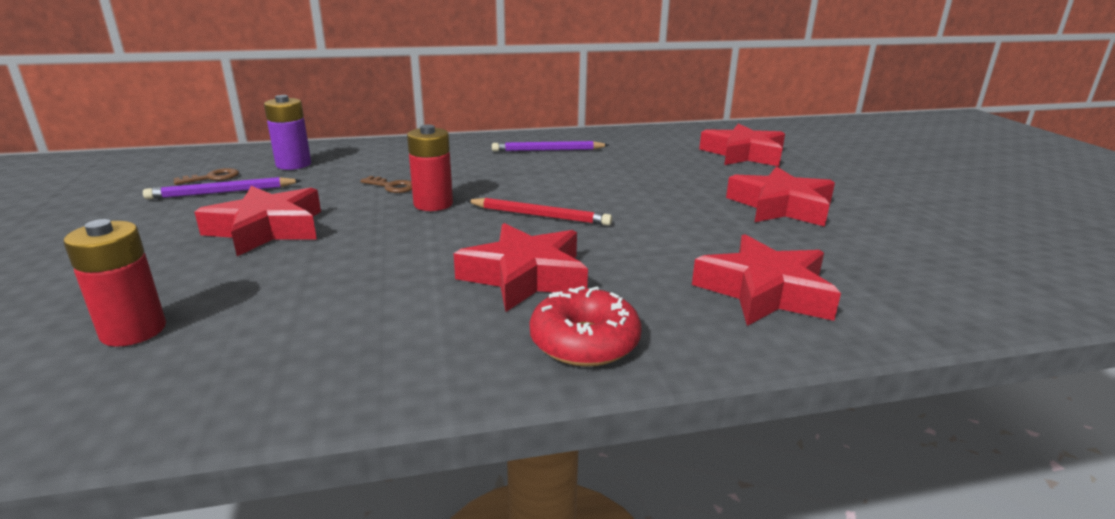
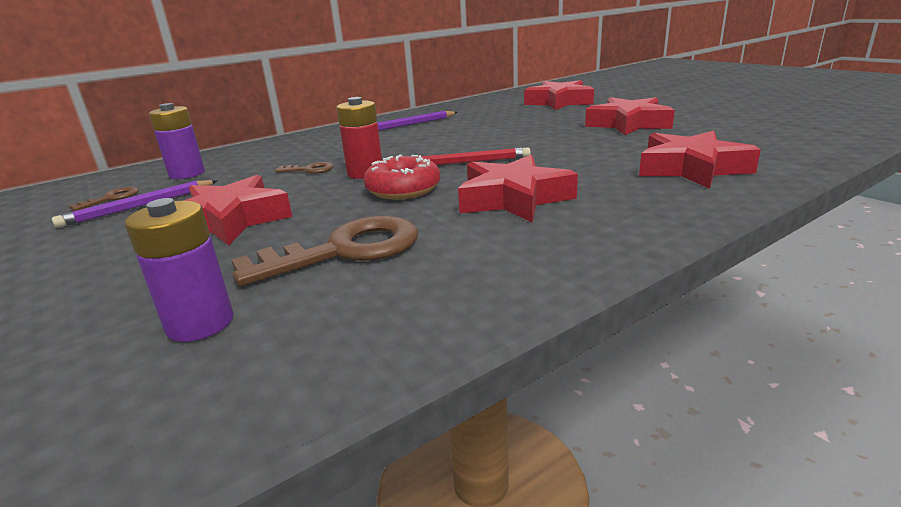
camera: 20 degrees left, 0 degrees up
(133, 331) = (200, 323): red battery -> purple battery
(312, 292) = (345, 251): none -> brown key
(584, 342) = (618, 224): red donut -> red donut (403, 189)

